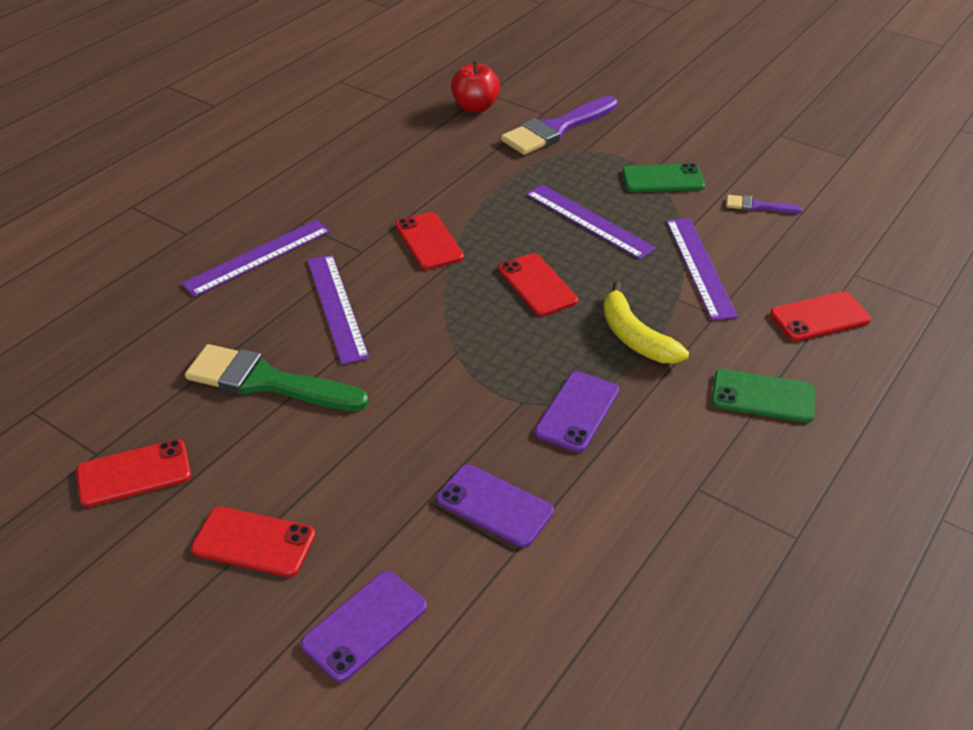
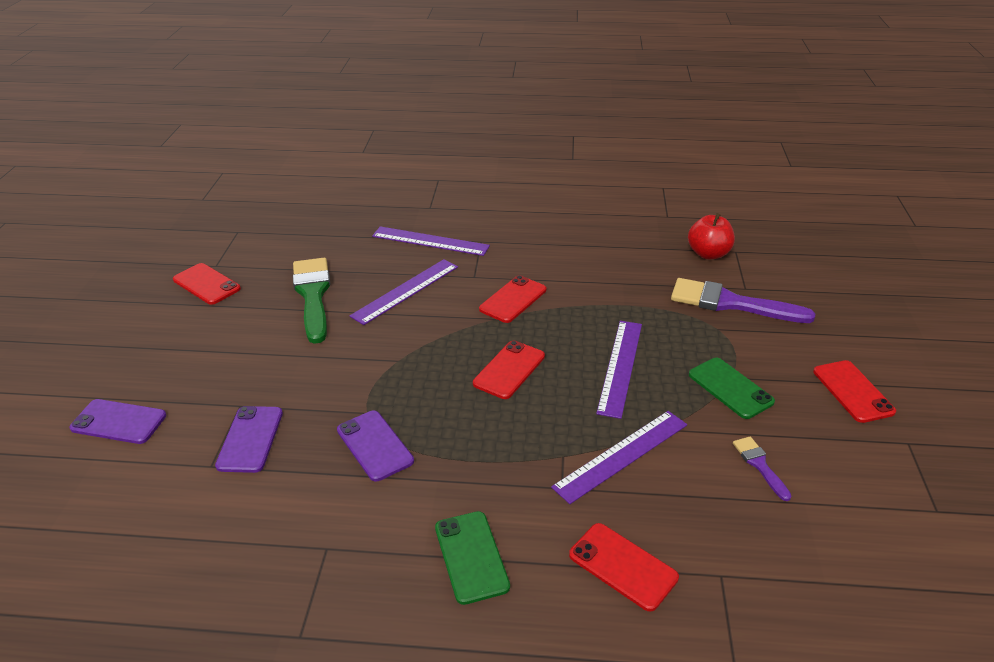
camera: 60 degrees right, 5 degrees down
(254, 542) = (171, 349): red phone -> red phone (853, 391)
(577, 411) = (374, 445): purple phone -> purple phone turned 60 degrees clockwise
(635, 337) = (489, 447): yellow banana -> none

